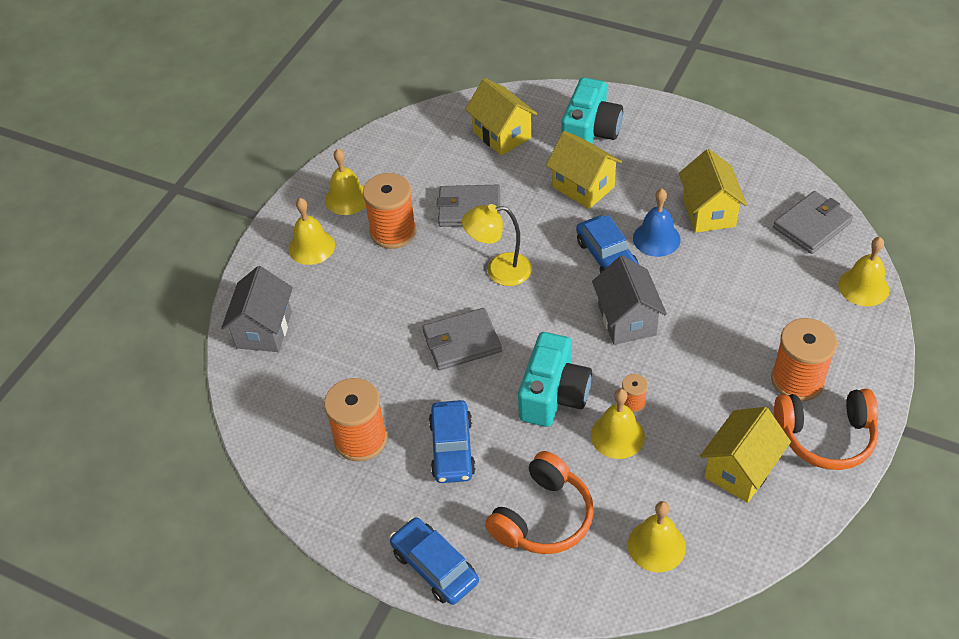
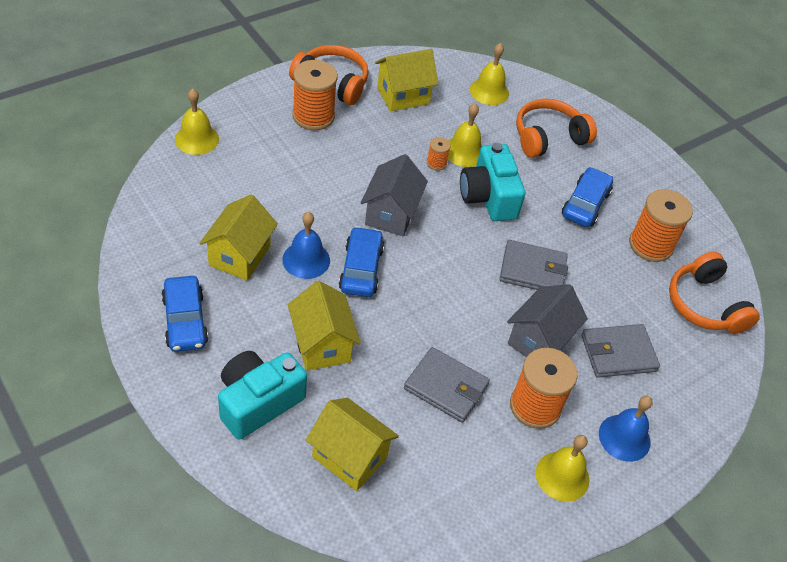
camera: 160 degrees left, 0 degrees up
(264, 330) = (700, 375): grey house -> grey house (539, 341)
(281, 402) = (705, 305): none -> orange headphones
(311, 247) = (624, 437): yellow bell -> blue bell
(435, 566) = (634, 150): blue car -> blue car (185, 320)
(499, 270) = (461, 310): yellow lamp -> none
(502, 135) = (349, 457): yellow house -> yellow house turned 45 degrees counterclockwise
(553, 395) = (488, 197): turquoise camera -> turquoise camera turned 60 degrees counterclockwise
(812, 225) = (173, 198): grey wallet -> grey wallet (618, 353)

